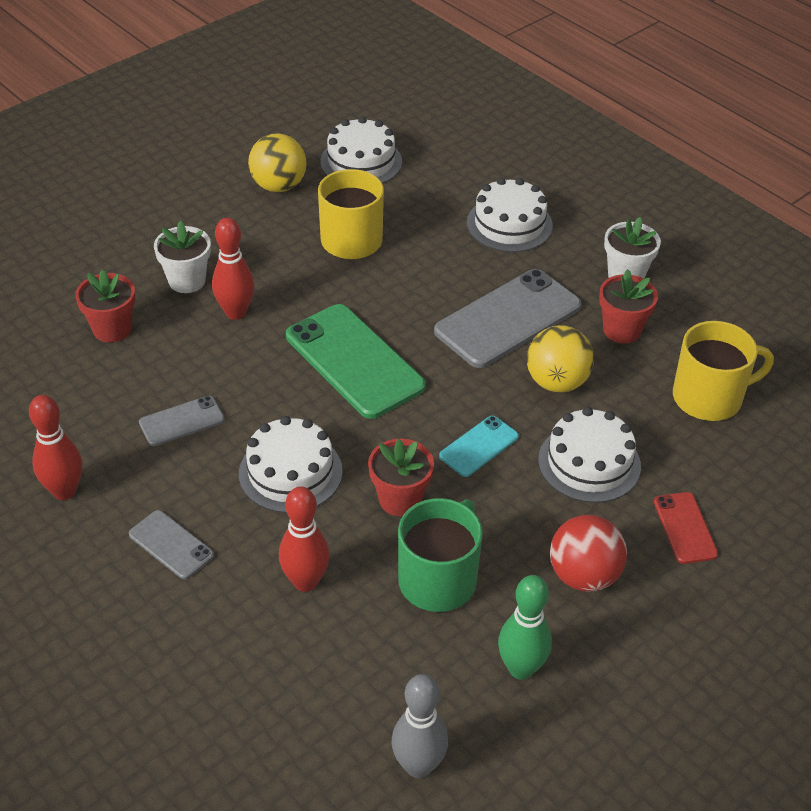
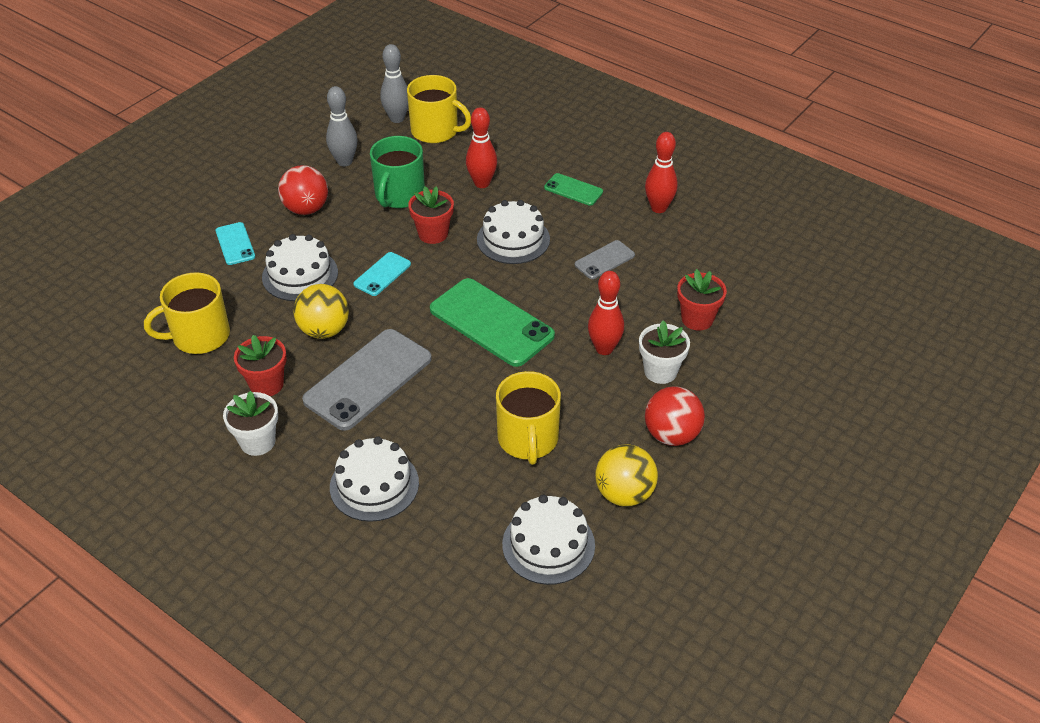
camera: 170 degrees right, 0 degrees up
(171, 545) = (573, 190): grey phone -> green phone
(209, 223) = (671, 435): none -> red ball
(353, 717) = (436, 131): none -> yellow mug
(521, 668) = (344, 161): green bowling pin -> grey bowling pin
(684, 528) = (235, 244): red phone -> turquoise phone

